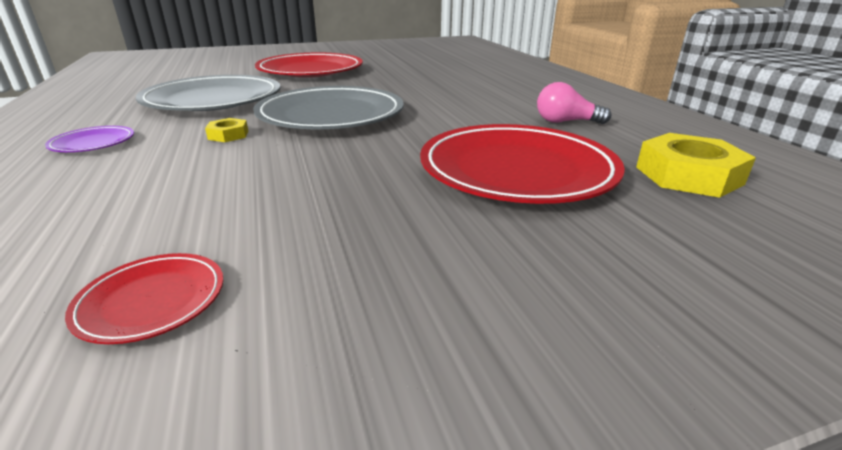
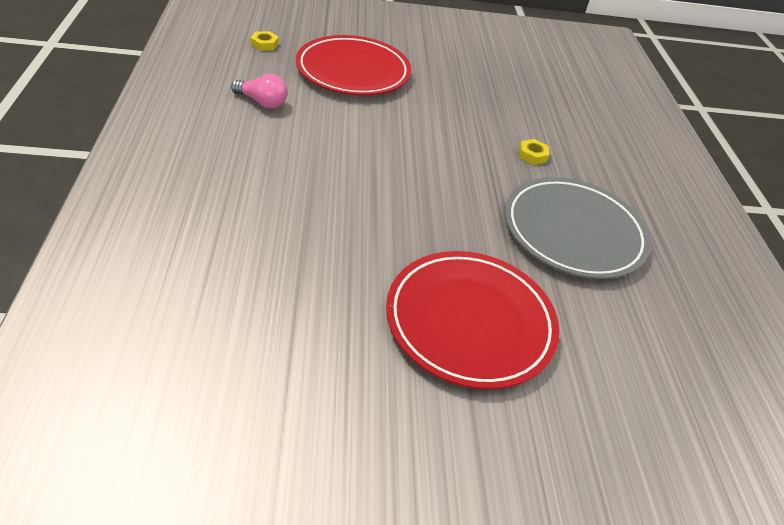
camera: 170 degrees left, 15 degrees up
(93, 143) = (625, 169): purple plate -> none
(152, 301) = (521, 58): red plate -> none
(331, 115) = (452, 165): grey plate -> none
(688, 175) = (264, 44): yellow nut -> yellow nut, size x0.51

